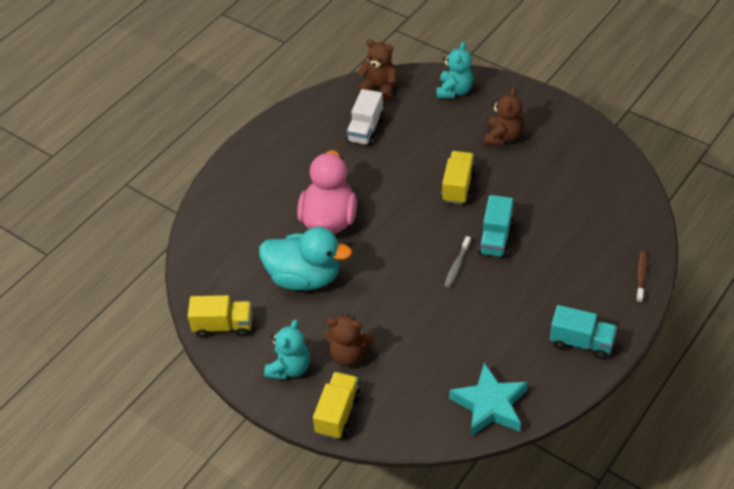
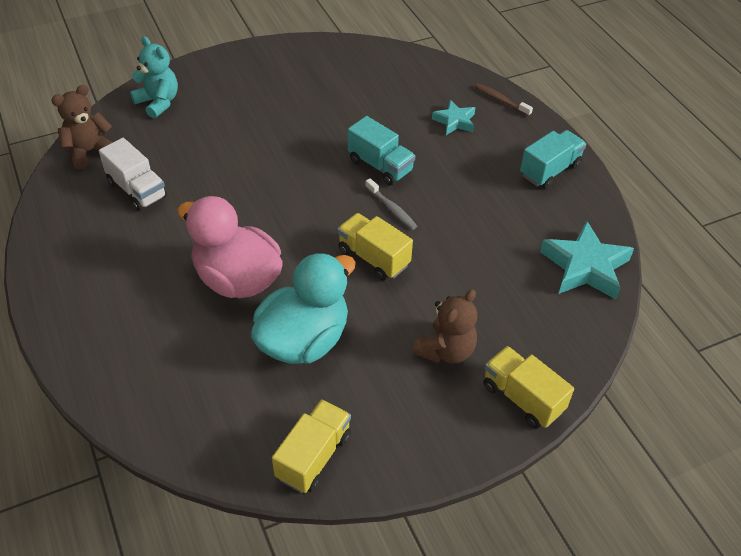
camera: 65 degrees left, 0 degrees up
(289, 368) = (427, 415): turquoise teddy bear -> none
(458, 186) = (289, 160): yellow truck -> yellow truck (373, 258)
(503, 137) = (256, 101): brown teddy bear -> none
(586, 259) = (454, 121): none -> turquoise star

